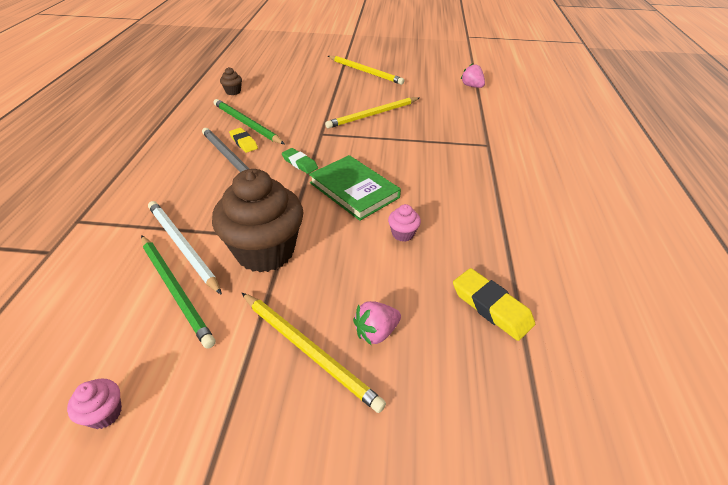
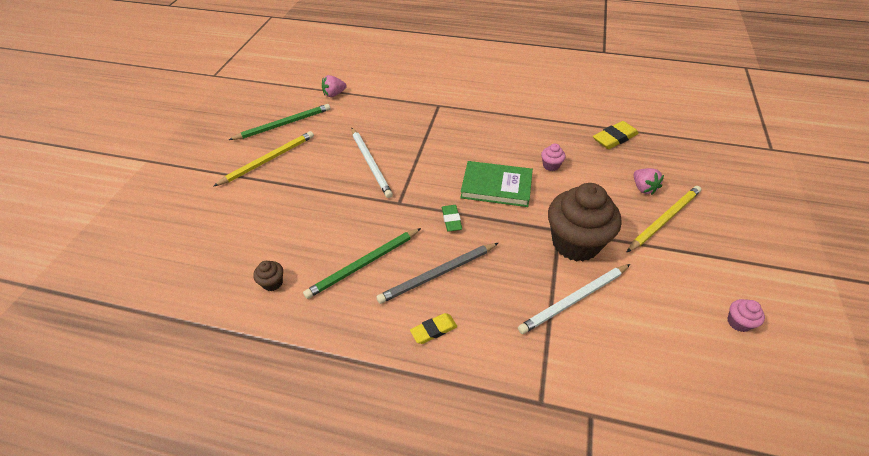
camera: 80 degrees left, 5 degrees up
(175, 290) = (625, 298): green pencil -> green pencil (284, 124)
(243, 142) = (405, 265): yellow eraser -> yellow eraser (433, 330)
(300, 163) = (451, 220): green eraser -> green eraser turned 60 degrees counterclockwise
(354, 190) = (496, 186): green book -> green book turned 45 degrees clockwise
(373, 115) = (371, 163): yellow pencil -> white pencil

